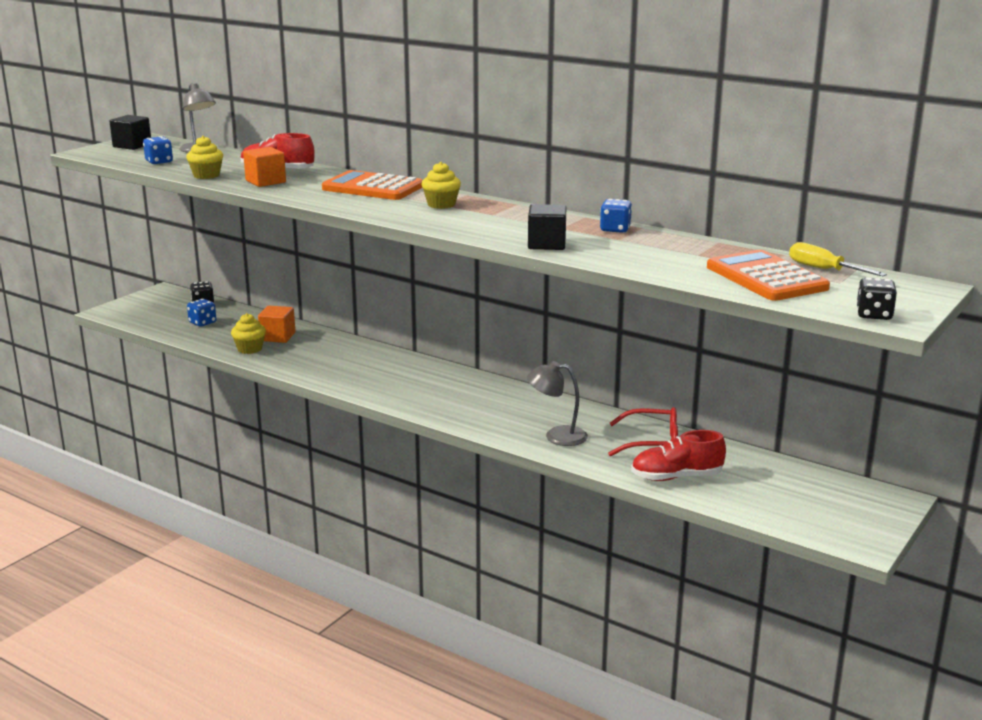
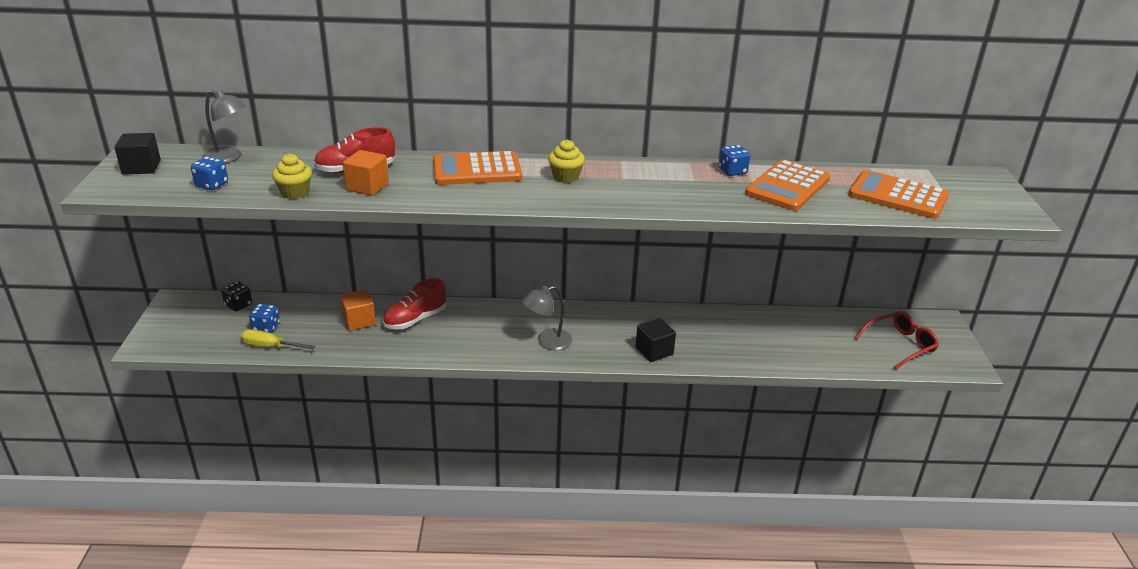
camera: 35 degrees left, 10 degrees up
(250, 349) = (350, 343): yellow cupcake -> none
(546, 244) = (714, 203): black cube -> black cube (654, 351)
(557, 436) = (697, 346): grey lamp -> grey lamp (547, 341)
(651, 249) = (787, 187): none -> orange calculator
(652, 443) = (763, 328): red glasses -> red glasses (900, 345)
(676, 477) = (812, 354): red shoe -> red shoe (415, 319)
(823, 270) = (914, 177): yellow screwdriver -> yellow screwdriver (270, 346)
(874, 315) = (1005, 214): black dice -> none

